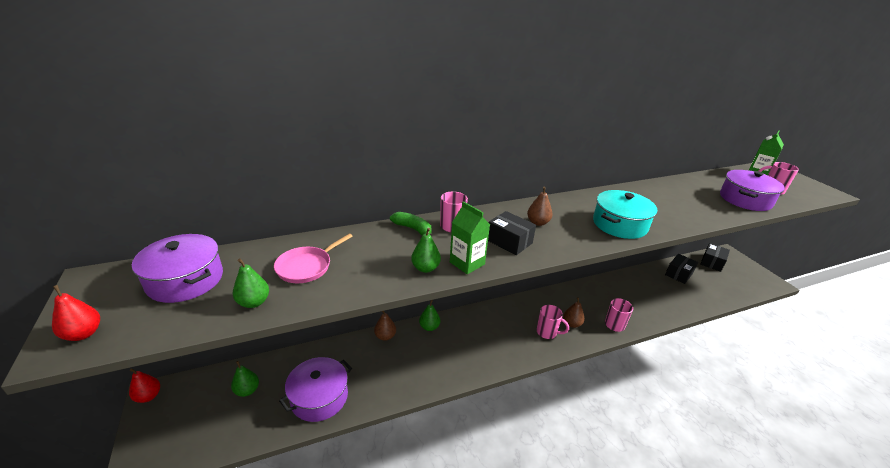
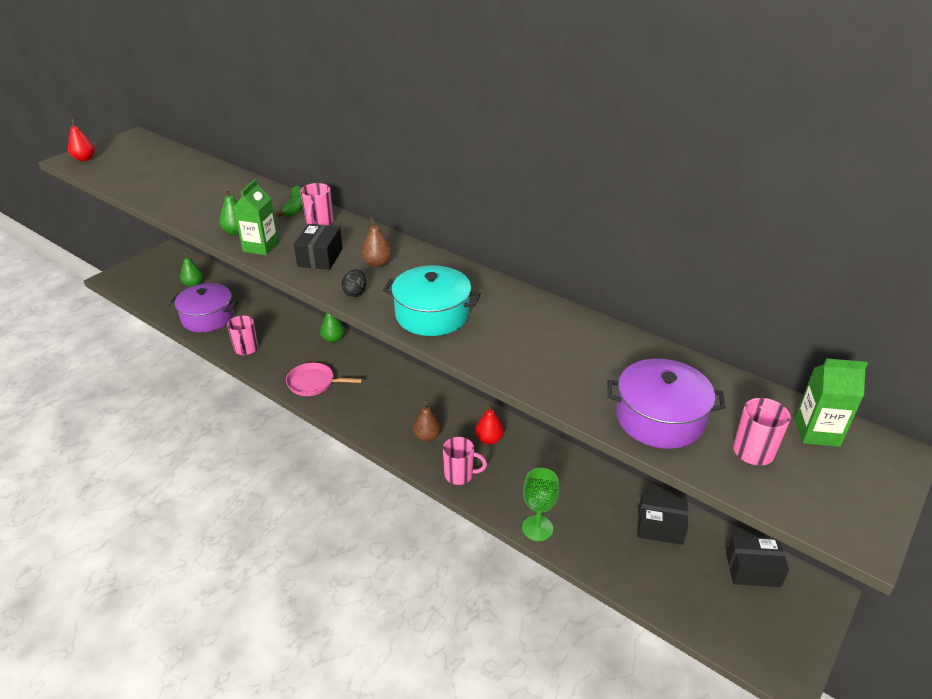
camera: 60 degrees right, 5 degrees up
(148, 396) = (164, 251): red pear -> red pear (489, 439)
(185, 280) = (152, 160): purple pot -> none
(254, 302) = (144, 188): green pear -> none
(306, 267) = (199, 188): pink pan -> pink pan (314, 383)
(385, 336) = (299, 319): brown pear -> none
(547, 332) = (394, 421): pink mug -> pink mug (246, 349)
(574, 242) = (355, 293): none -> black egg
(670, 313) = (537, 528): none -> green goblet

